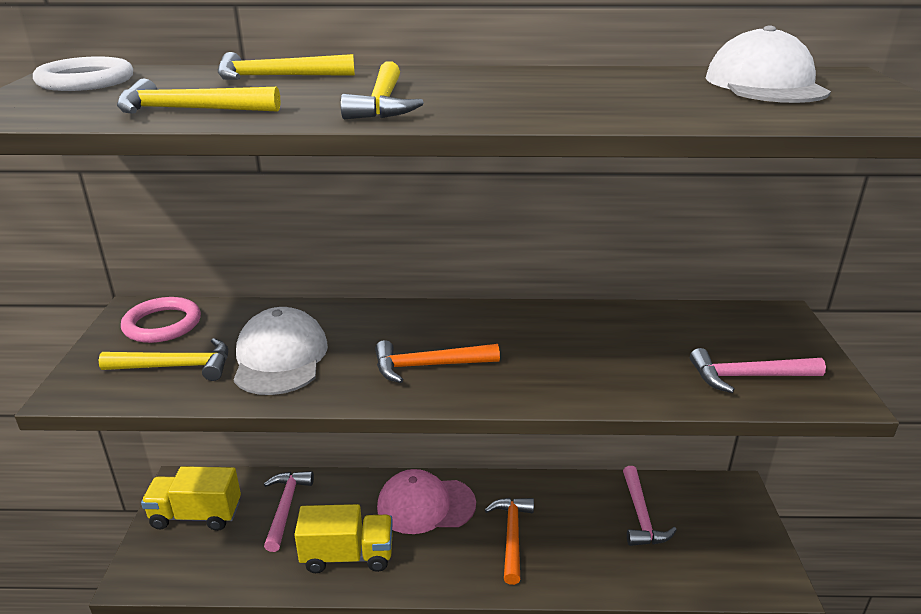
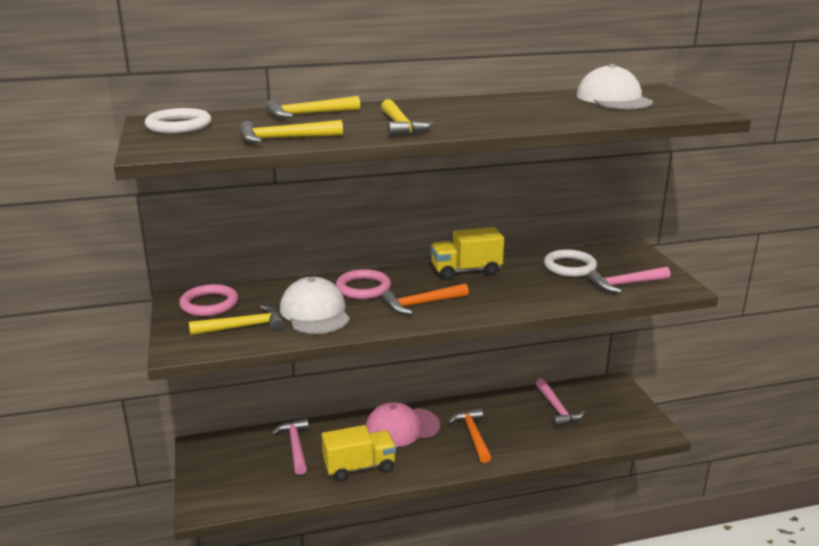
camera: 15 degrees left, 5 degrees down
(196, 515) = (226, 463): yellow truck -> yellow truck (466, 271)
(366, 328) = (363, 288): none -> pink ring
(673, 333) = (569, 266): none -> white ring

